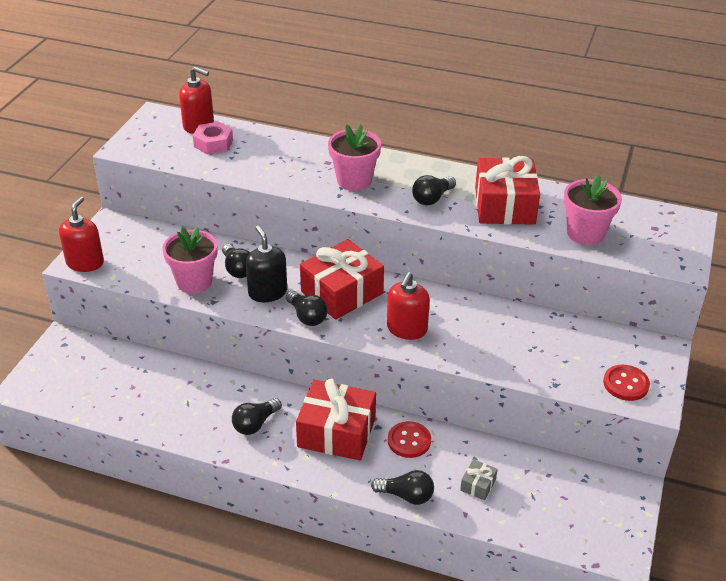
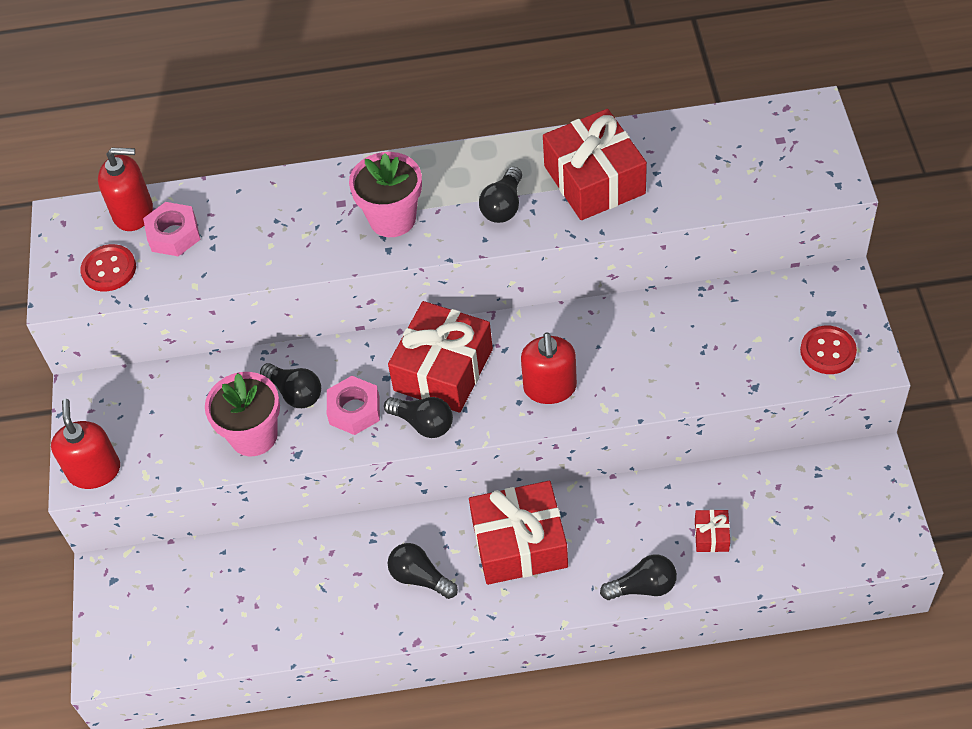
camera: 20 degrees left, 15 degrees up
(255, 424) = (420, 577): black light bulb -> black light bulb turned 105 degrees clockwise
(267, 292) = (354, 410): black soap dispenser -> pink nut
(409, 441) = (606, 516): red button -> red button (109, 269)
(478, 485) = (711, 536): grey gift -> red gift
(585, 233) = (708, 183): pink flower pot -> none

